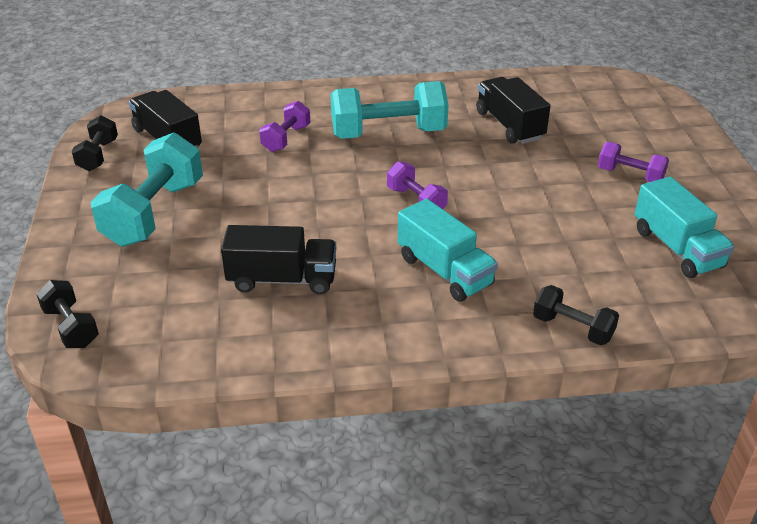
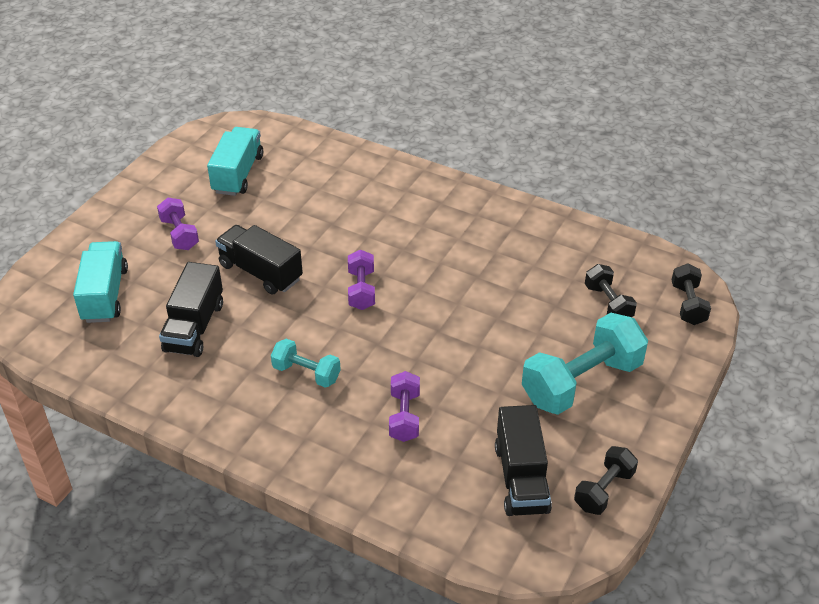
camera: 145 degrees left, 5 degrees up
(282, 279) = (517, 273): black truck -> black truck (260, 272)
(286, 138) = (404, 416): purple dumbbell -> purple dumbbell turned 60 degrees counterclockwise
(388, 133) = (306, 373): turquoise dumbbell -> turquoise dumbbell, size x0.54
(444, 271) = (402, 228): turquoise truck -> turquoise truck (105, 295)
(572, 328) = (368, 163): black dumbbell -> black dumbbell (608, 304)

